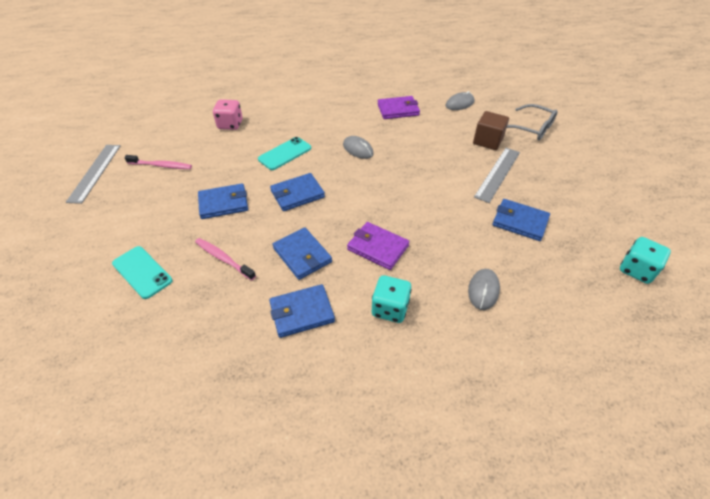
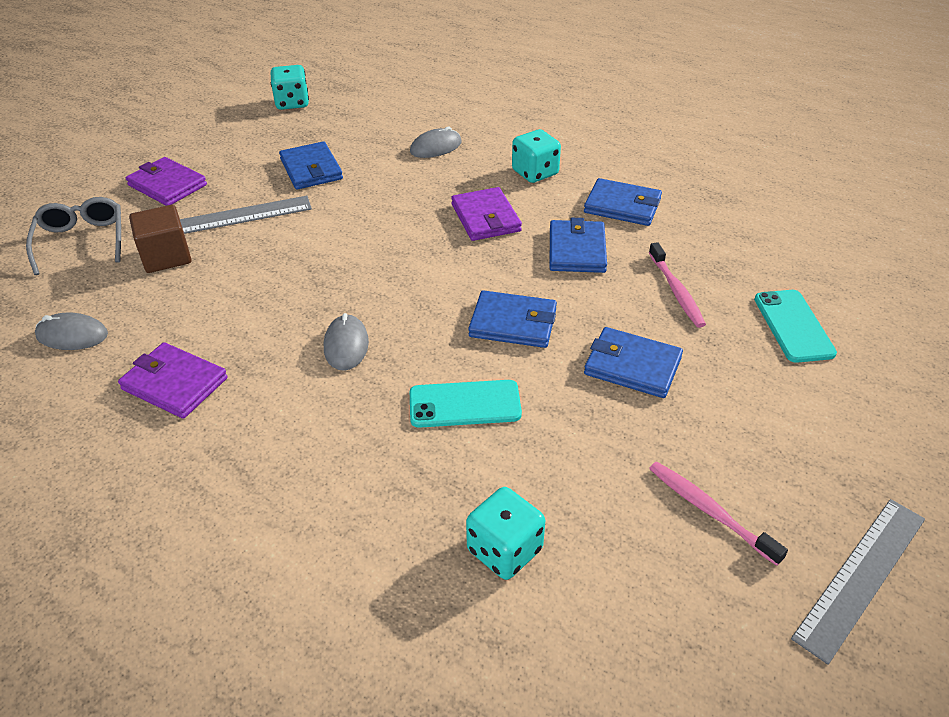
camera: 140 degrees left, 5 degrees down
(230, 124) = (504, 550): pink dice -> turquoise dice
(562, 169) = (167, 185): none -> purple wallet

